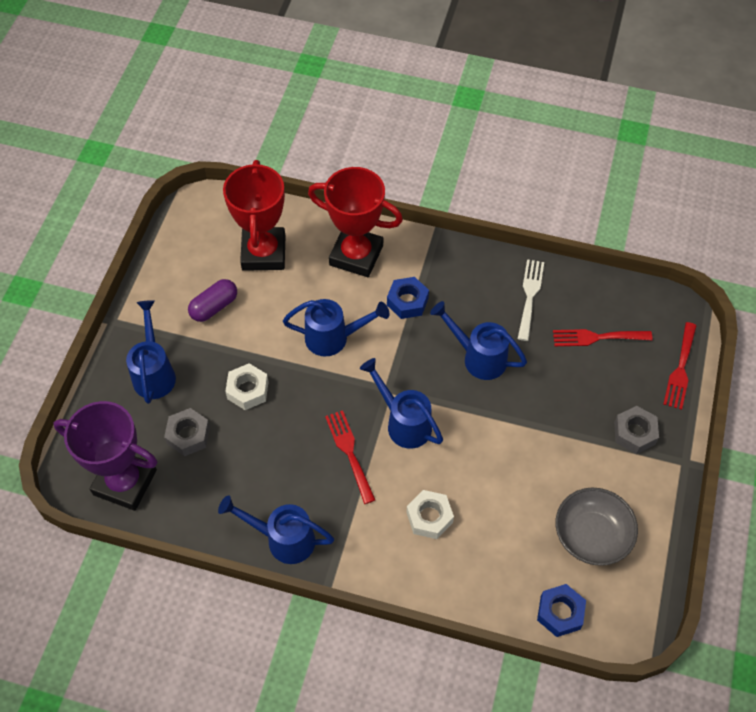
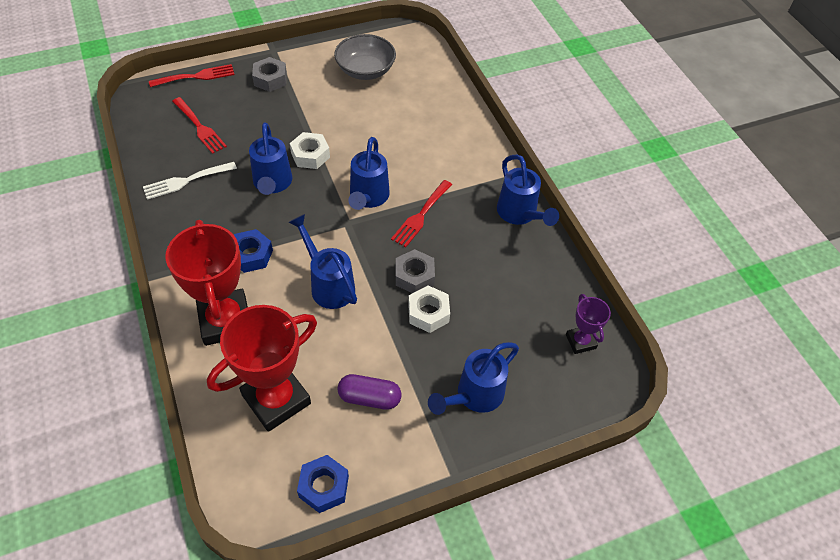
camera: 130 degrees left, 5 degrees down
(125, 482) = (580, 341): purple trophy -> purple trophy, size x0.50
(188, 435) = (503, 327): grey nut -> grey nut (414, 276)
(429, 517) = (427, 148): white nut -> white nut (310, 155)
(560, 613) = (429, 64): blue nut -> blue nut (324, 486)

